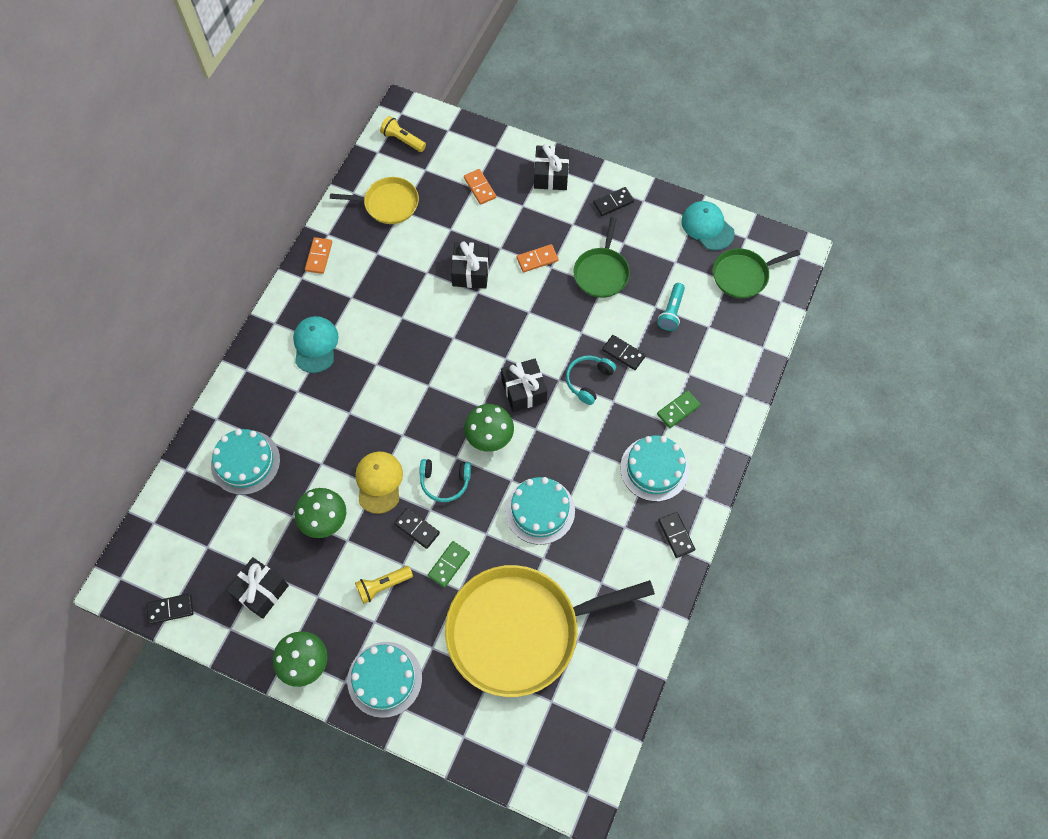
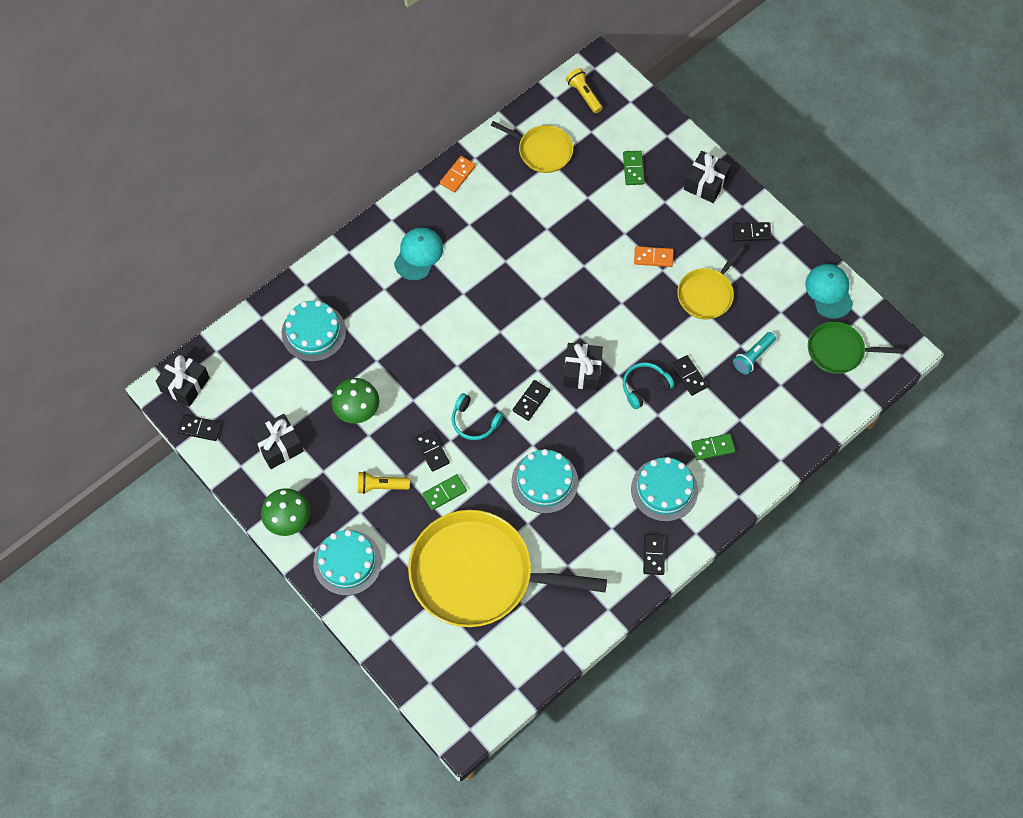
camera: 25 degrees right, 0 degrees up
(379, 482) = (418, 398): yellow cap -> none
(471, 272) = (587, 244): black gift -> black gift (185, 384)
(480, 188) = (633, 169): orange domino -> green domino
(489, 439) = (531, 401): green mushroom -> black domino
(601, 272) = (707, 294): green pan -> yellow pan

